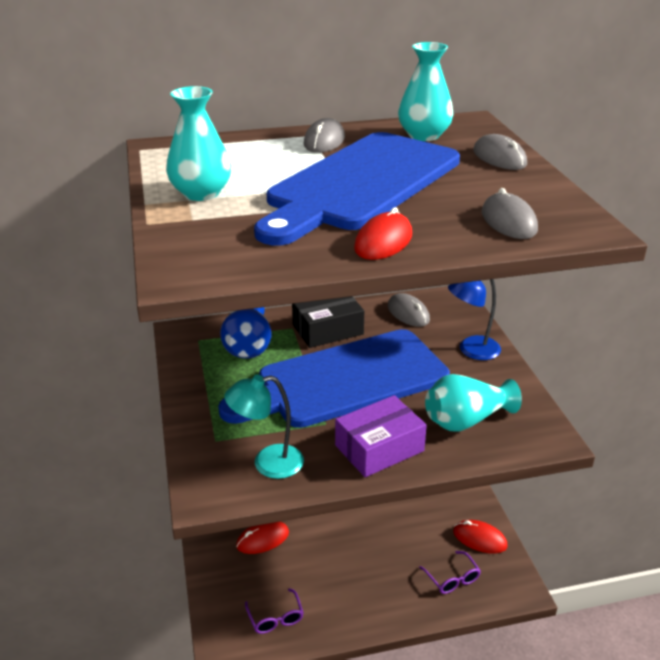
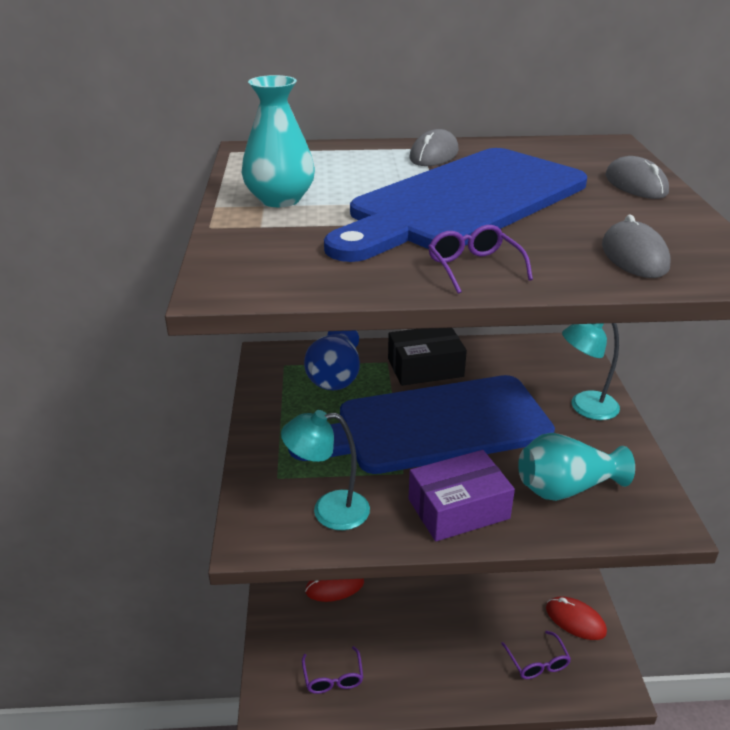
camera: 10 degrees right, 0 degrees up
(383, 241) = (474, 267): red mouse -> purple glasses
(408, 313) = (518, 358): grey mouse -> none
(424, 135) = (550, 155): turquoise vase -> none
(471, 350) = (584, 407): blue lamp -> turquoise lamp

